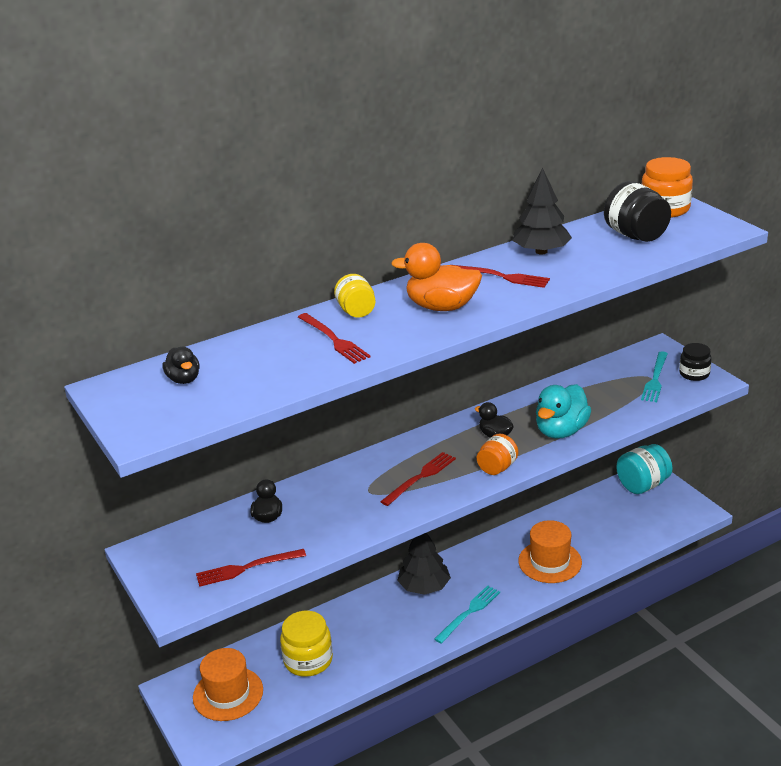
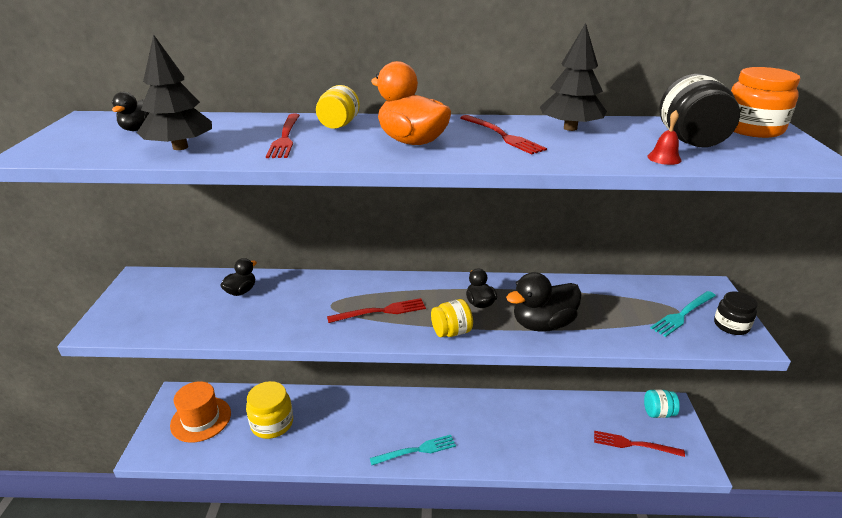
camera: 30 degrees right, 0 degrees up
(247, 568) = (177, 323): red fork -> red fork (634, 444)
(424, 587) = (403, 410): black tree -> black tree (180, 147)
(497, 468) = (451, 332): orange jar -> yellow jar
(550, 562) = (519, 441): orange hat -> none
(561, 431) = (542, 324): turquoise duck -> black duck
(634, 259) = (664, 158): none -> red bell
(643, 485) = (658, 413): turquoise jar -> turquoise jar, size x0.64

